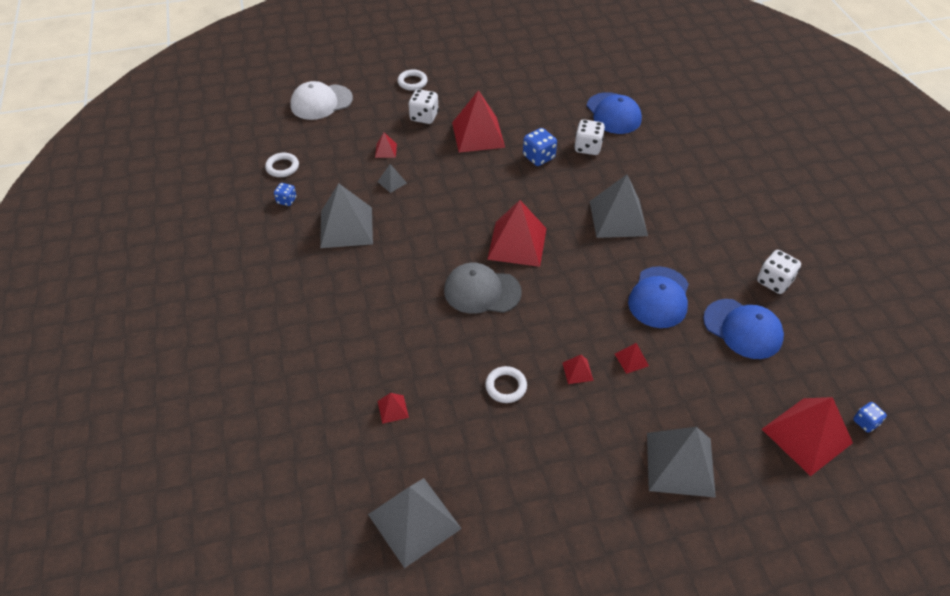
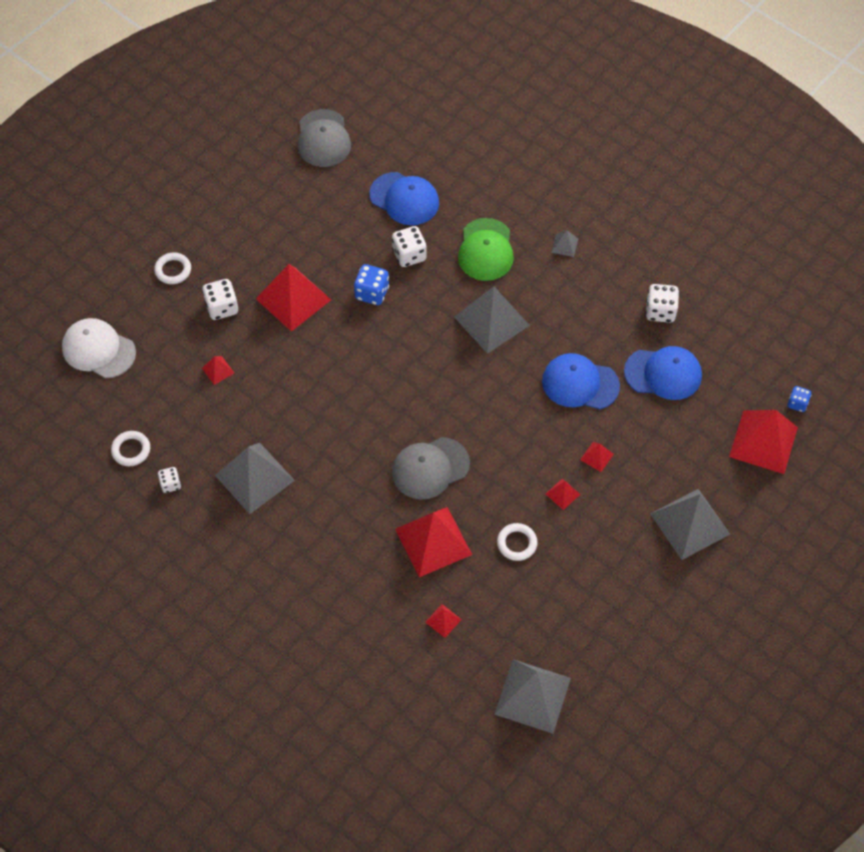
camera: 35 degrees left, 10 degrees up
(286, 200) = (170, 484): blue dice -> white dice
(321, 102) = (98, 350): white cap -> white cap turned 90 degrees clockwise
(392, 182) = (255, 403): grey pyramid -> grey pyramid (564, 245)
(517, 243) = (424, 401): red pyramid -> red pyramid (433, 541)
(584, 56) = (323, 139): none -> grey cap
(651, 171) = (486, 250): none -> green cap
(659, 297) = (580, 383): blue cap -> blue cap turned 120 degrees clockwise

